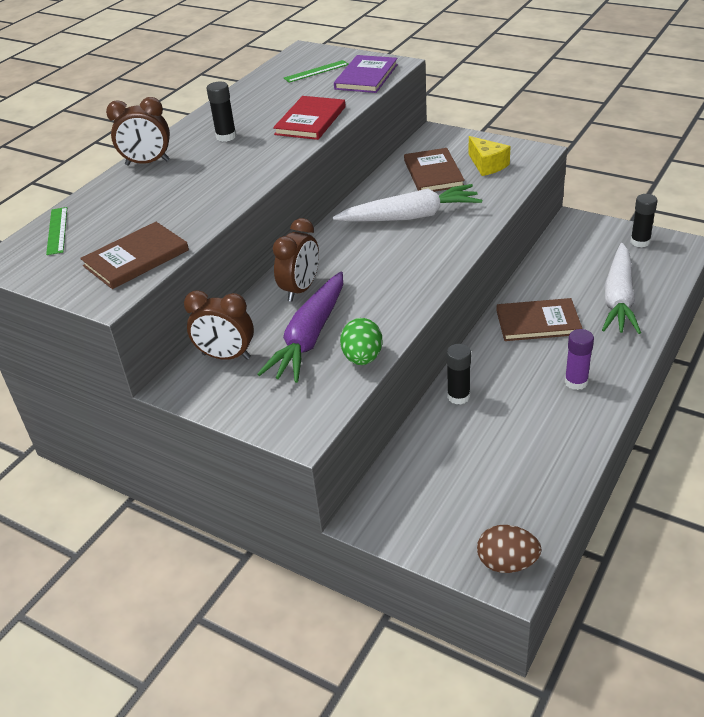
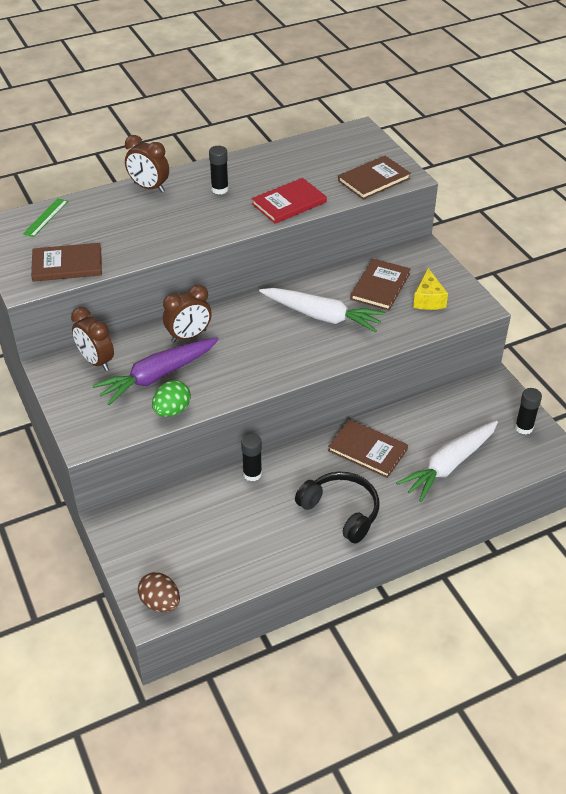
camera: 30 degrees right, 5 degrees up
(316, 71) = (345, 156): green ruler -> none
(366, 77) = (374, 180): purple book -> brown book
(576, 382) = (341, 511): purple glue stick -> black headphones

